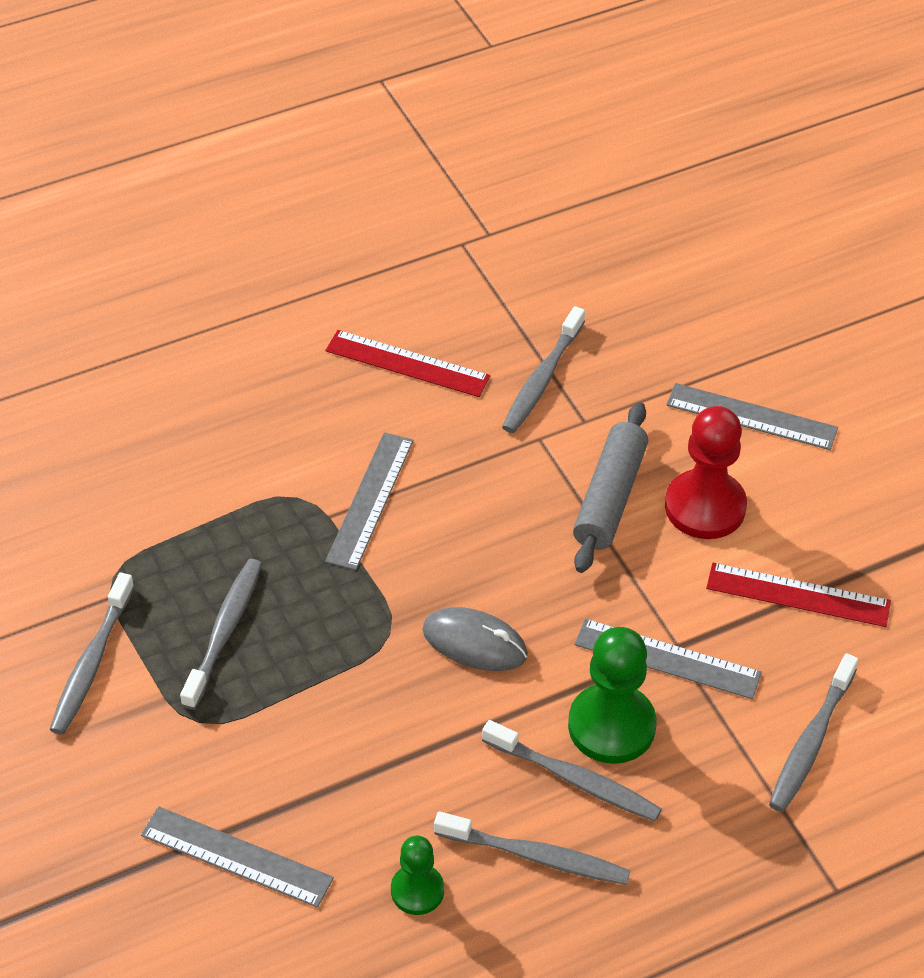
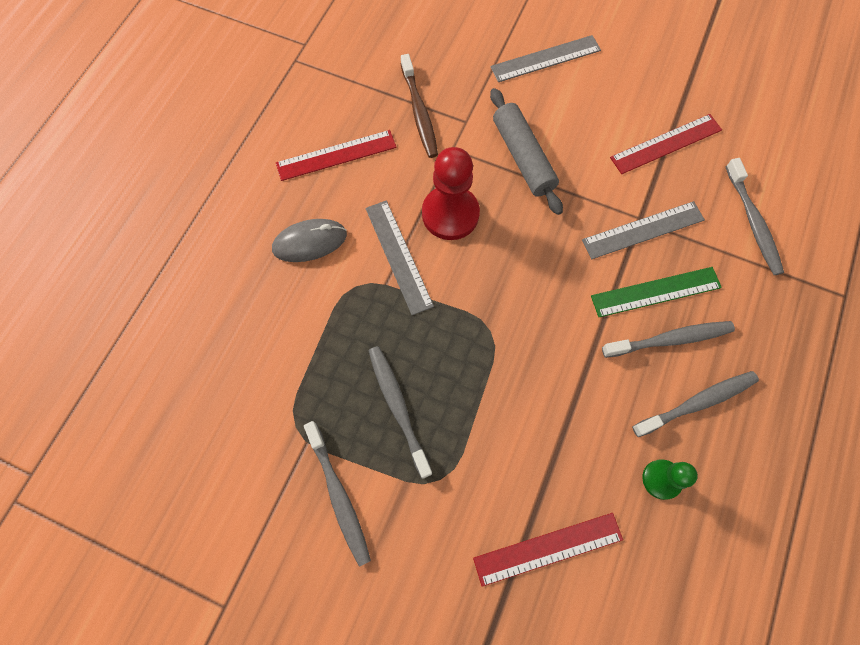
camera: 40 degrees left, 20 degrees up
(236, 857) = (548, 549): grey ruler -> red ruler
(474, 643) = (540, 300): grey mouse -> grey mouse (310, 242)
(542, 379) = (419, 112): grey toothbrush -> brown toothbrush
(611, 726) = (656, 292): green pawn -> green ruler
(705, 507) = (574, 127): red pawn -> red pawn (450, 214)

